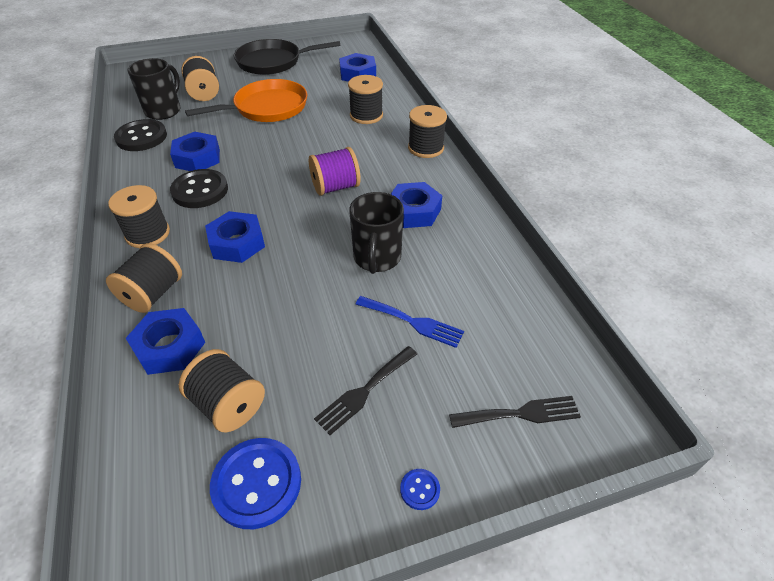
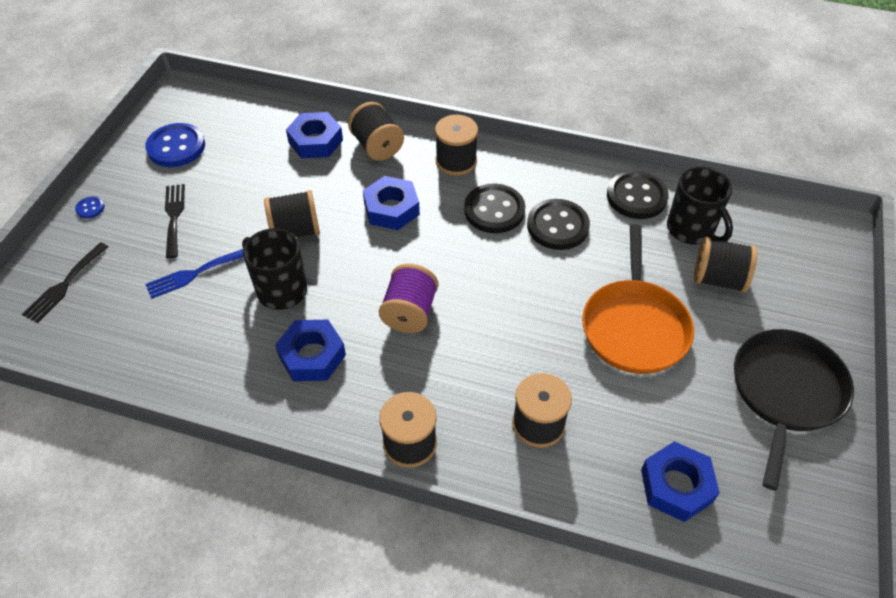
camera: 125 degrees right, 5 degrees up
(197, 158) = (557, 226): blue nut -> black button
(228, 404) = (239, 153): black spool -> black spool (295, 231)

